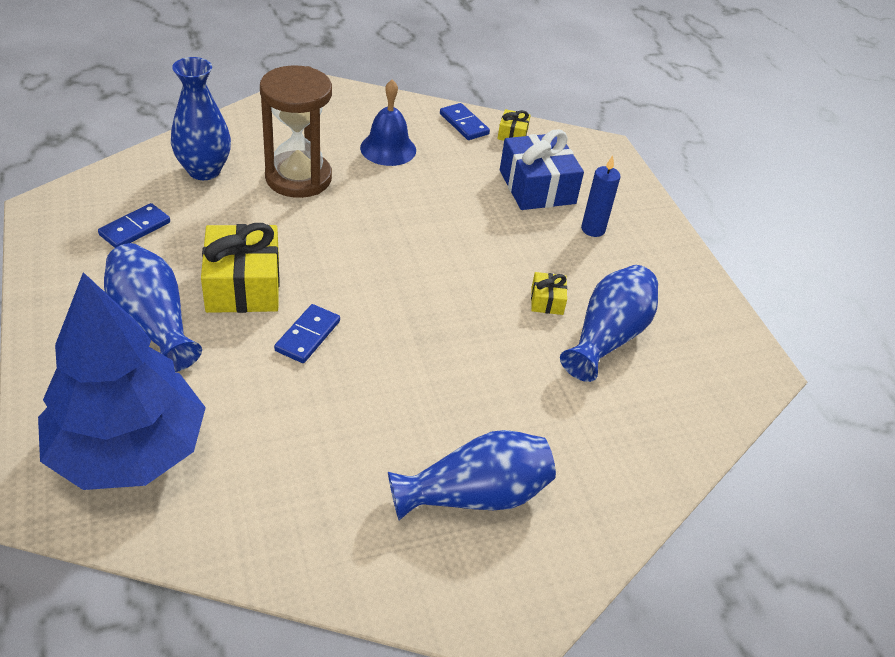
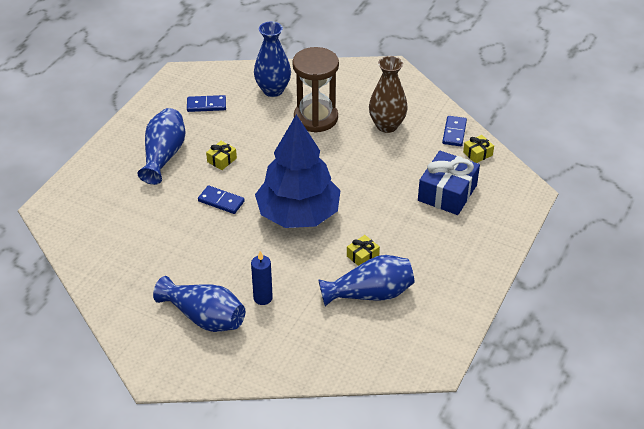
camera: 50 degrees right, 0 degrees up
(128, 450) = (94, 205): blue tree -> blue tree (298, 214)
(243, 285) = (221, 160): yellow gift -> yellow gift, size x0.47
(307, 336) = (221, 201): blue domino -> blue domino turned 45 degrees clockwise
(388, 149) = (387, 125): blue bell -> brown vase
(593, 229) = (447, 235): blue candle -> blue candle (263, 298)

